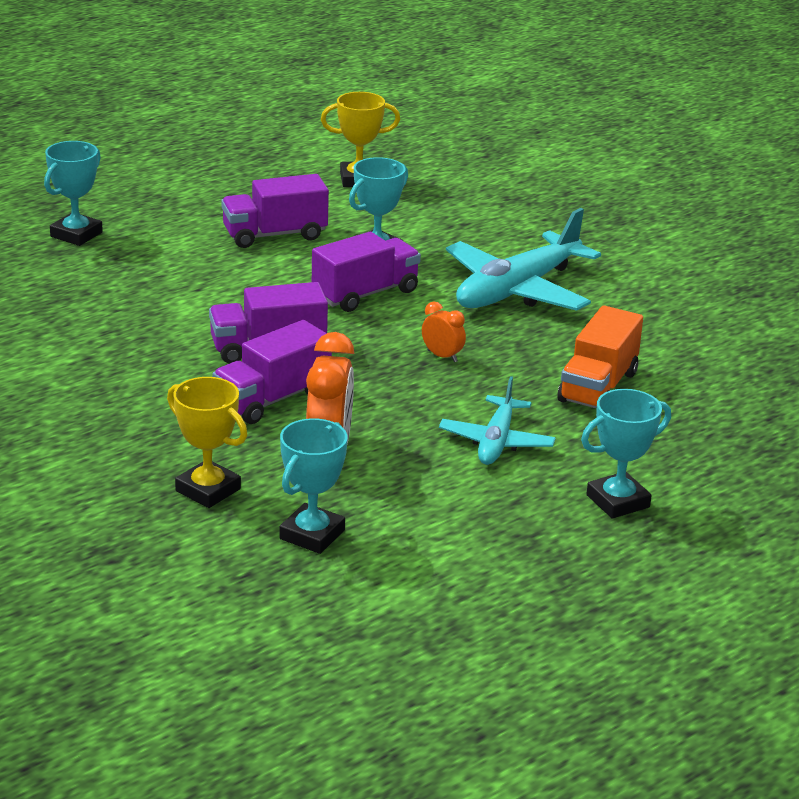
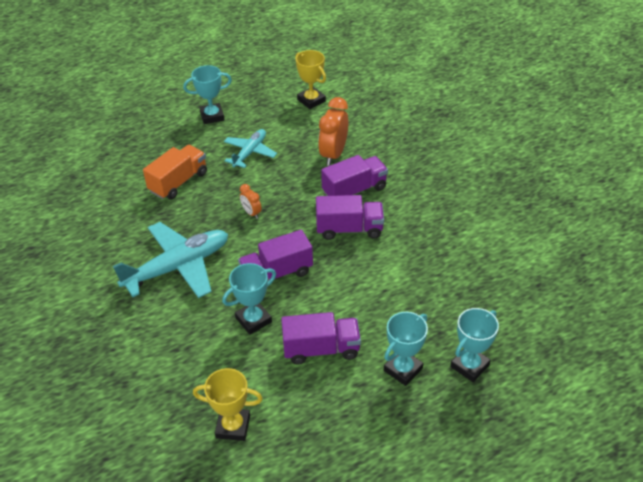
camera: 165 degrees left, 15 degrees up
(208, 490) = (395, 139): yellow trophy -> yellow trophy (311, 100)
(312, 534) = (352, 113): turquoise trophy -> turquoise trophy (403, 369)

